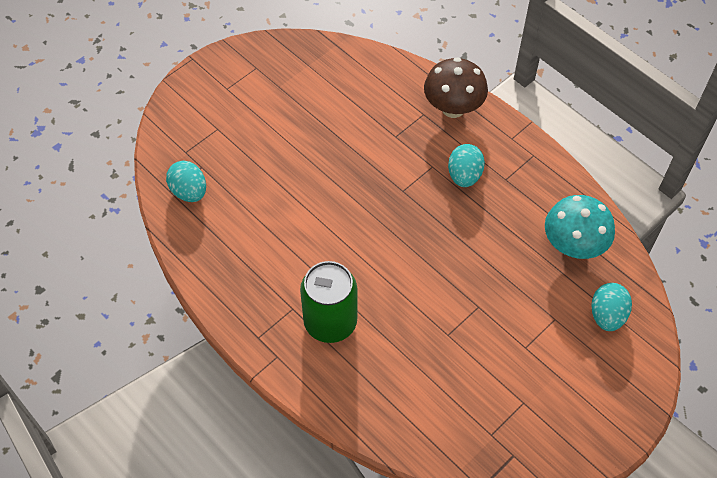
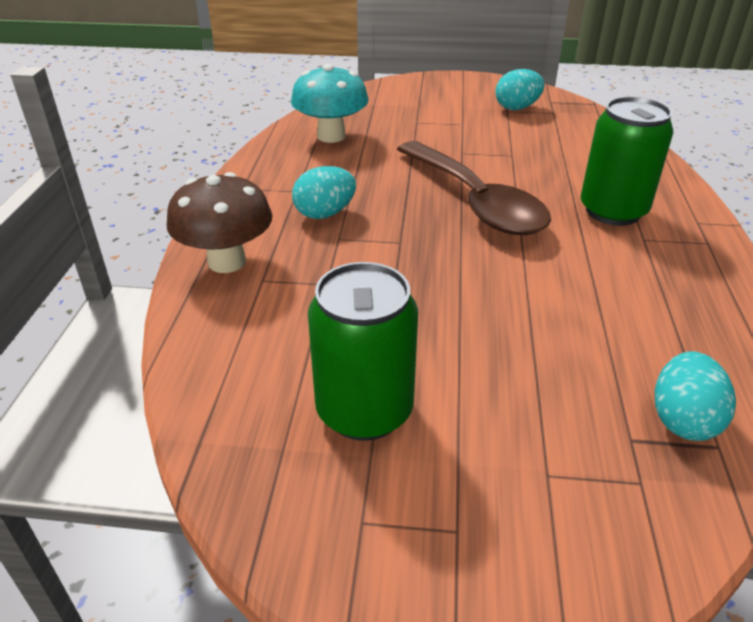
camera: 130 degrees left, 20 degrees down
(301, 98) = (364, 411): none -> green can
(408, 259) = (475, 202): none -> brown spoon
(607, 315) = (379, 106): turquoise egg -> turquoise egg (517, 108)

